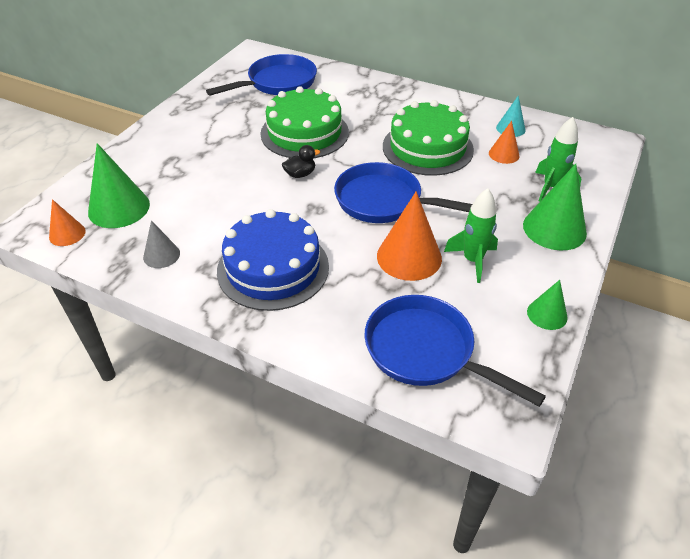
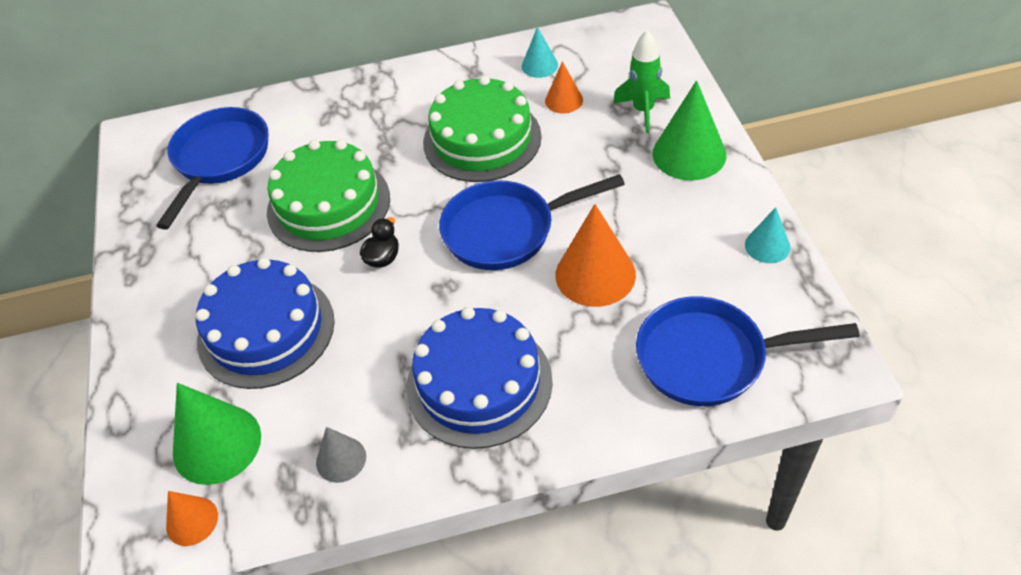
camera: 35 degrees left, 5 degrees up
(203, 172) = (266, 330): none -> blue cake
(472, 260) = (654, 237): green rocket -> none
(547, 314) = (767, 246): green cone -> turquoise cone

